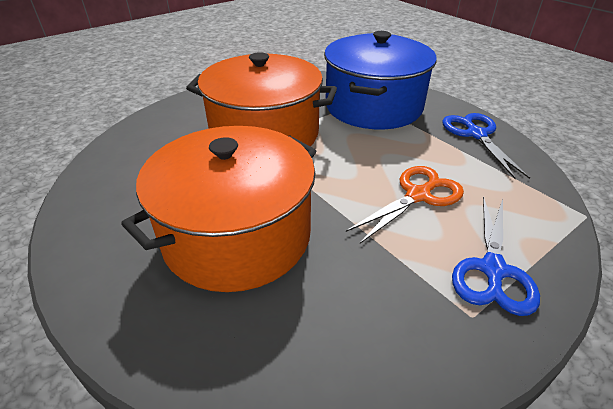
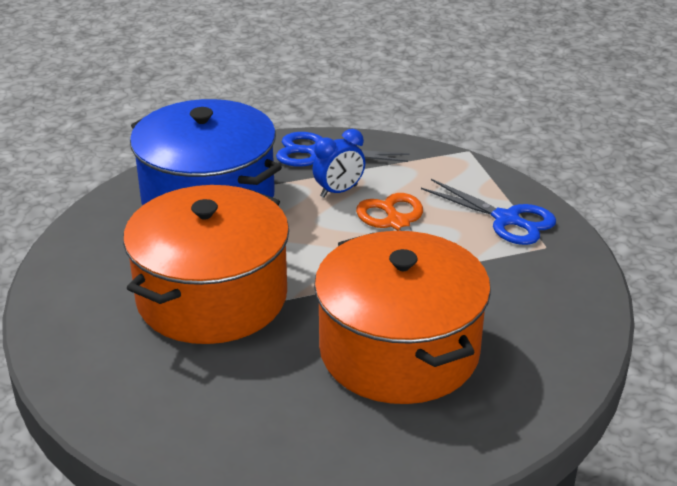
camera: 70 degrees left, 5 degrees down
(434, 155) = (339, 191): none -> blue clock

